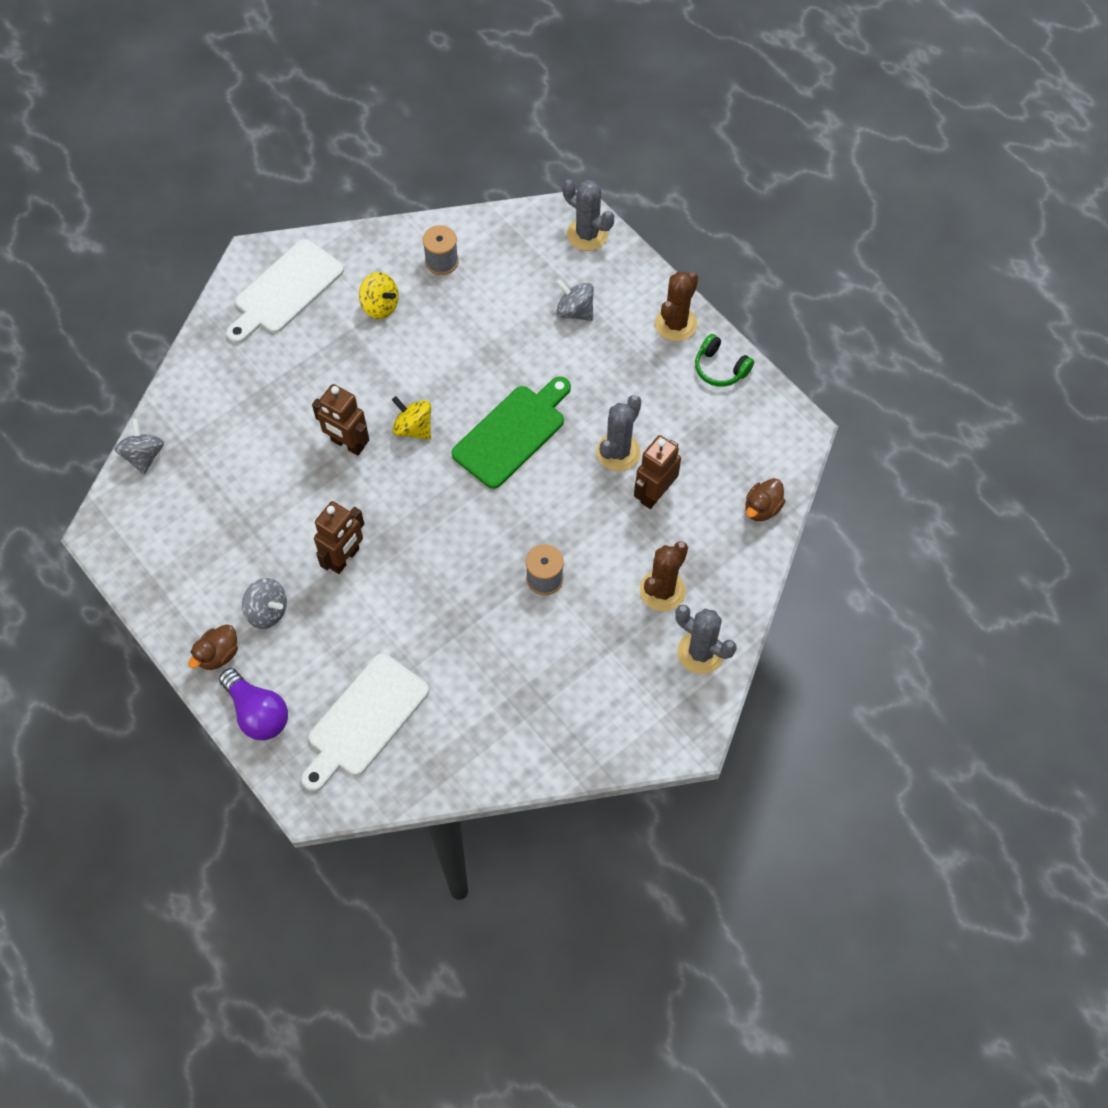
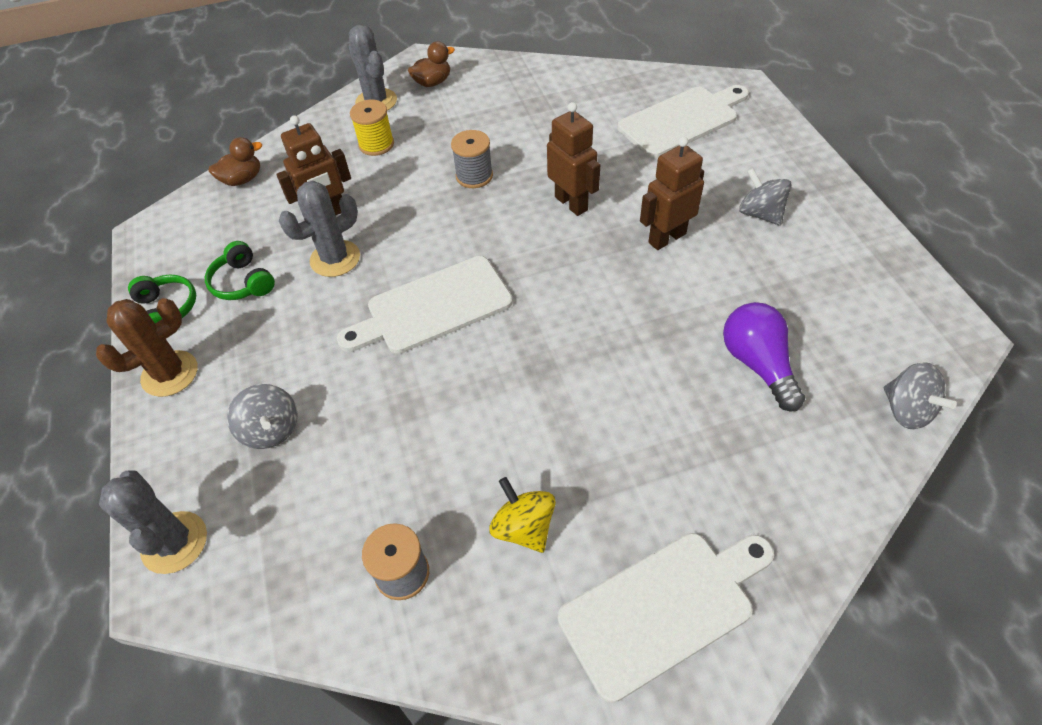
camera: 155 degrees left, 10 degrees down
(144, 456) = (907, 410): grey spinning top -> grey spinning top turned 45 degrees counterclockwise
(218, 655) = (817, 192): brown duck -> brown duck (433, 82)
(258, 713) = (781, 144): purple light bulb -> purple light bulb (757, 364)
(347, 444) = (630, 349): brown robot -> brown robot (571, 203)
(413, 428) = (543, 345): yellow spinning top -> none
(512, 433) = (433, 307): green cutting board -> white cutting board
(662, 591) = (376, 144): brown cactus -> yellow spool
(679, 408) = (243, 282): none -> green headphones

